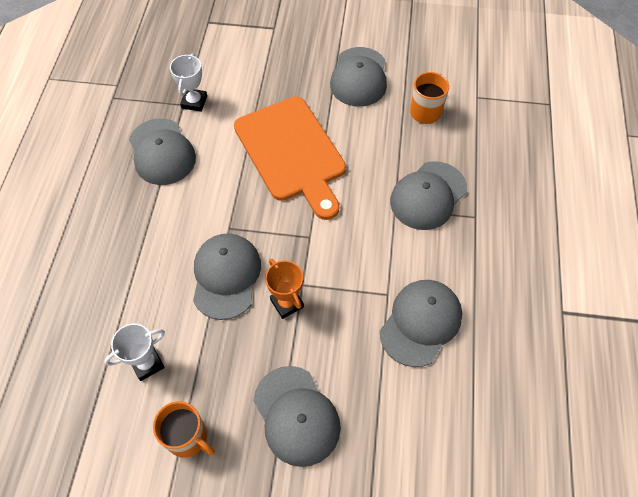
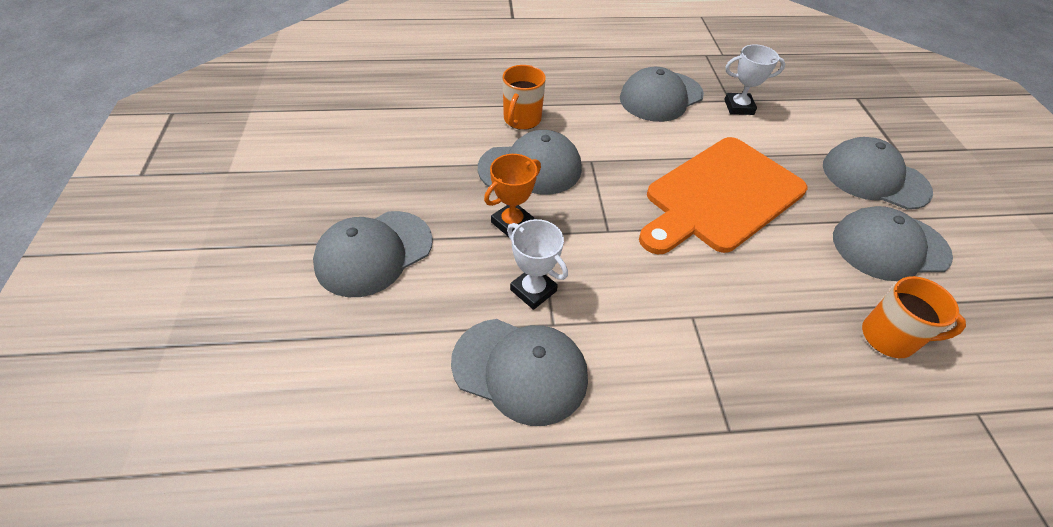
camera: 75 degrees right, 10 degrees down
(147, 363) = (420, 131): white trophy -> white trophy (533, 290)
(188, 437) = (346, 172): orange mug -> orange mug (521, 120)
(428, 196) = (735, 357): grey cap -> grey cap (874, 178)

